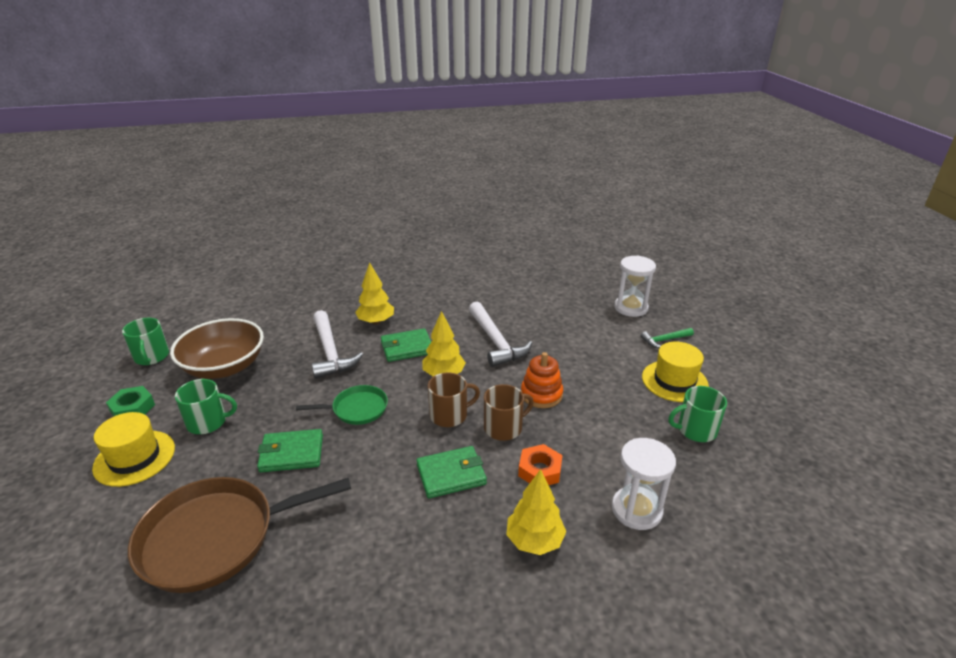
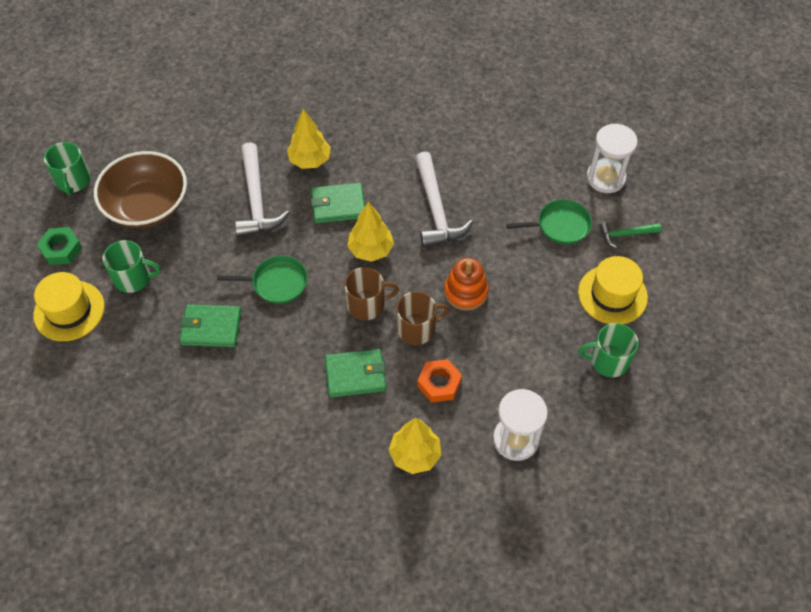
camera: 10 degrees right, 25 degrees up
(215, 537) = (144, 407): brown pan -> none
(607, 340) = (560, 225): none -> green pan

